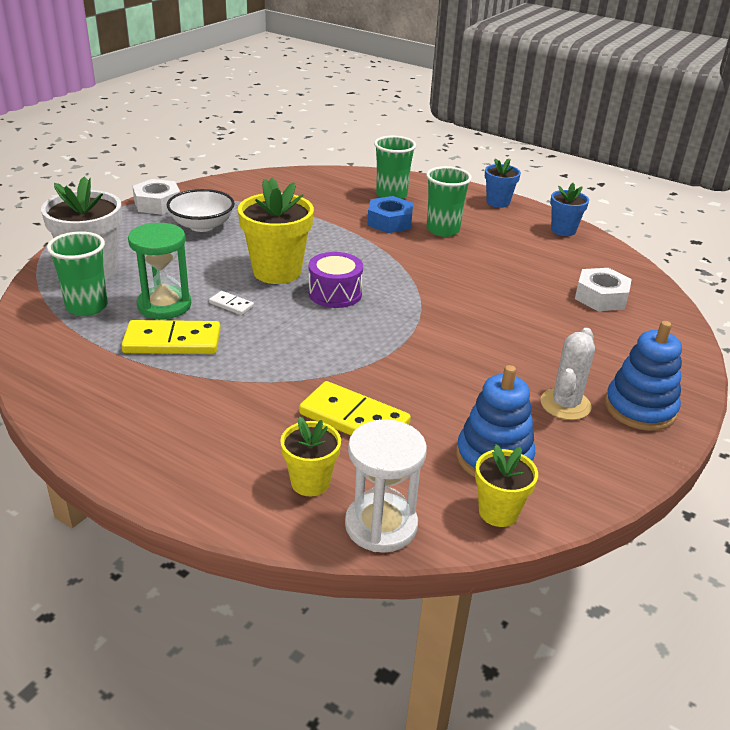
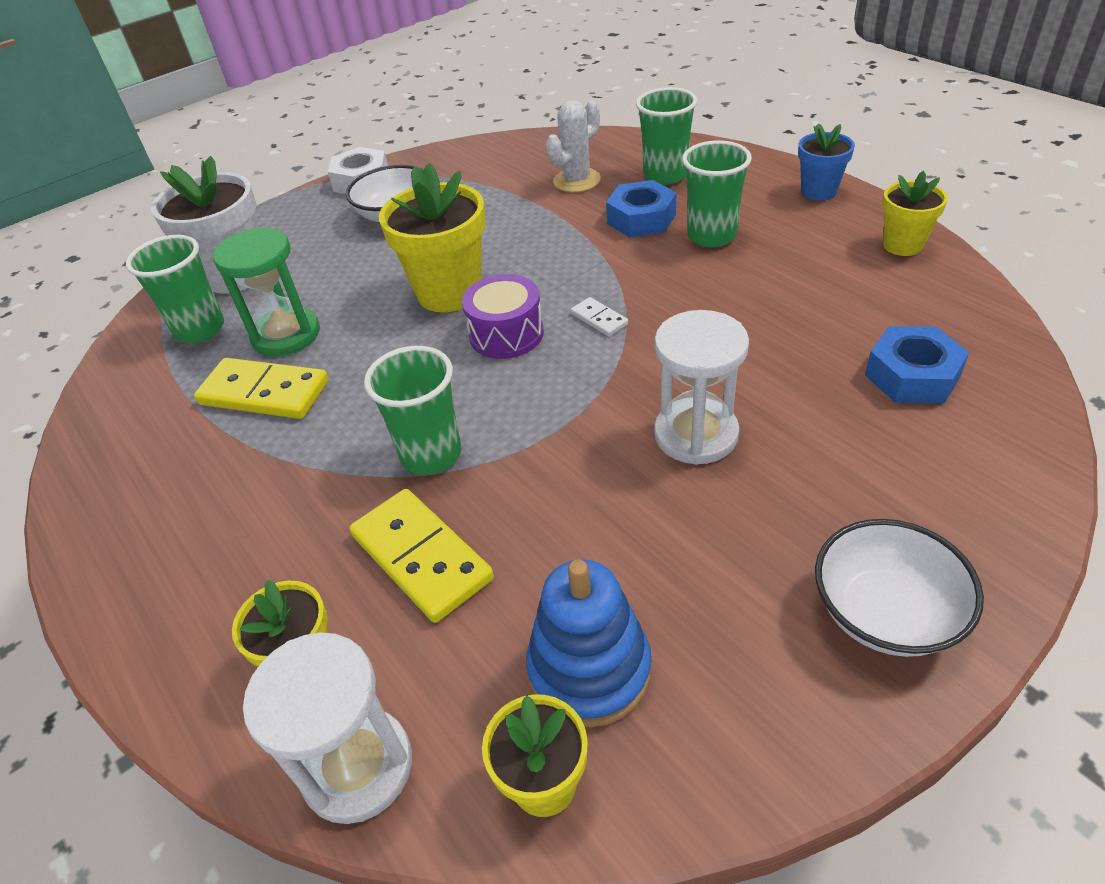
camera: 25 degrees right, 10 degrees up
(231, 305) = (365, 341): white domino -> white domino (599, 319)
(325, 365) = (431, 454): none -> green cup
(492, 337) = (696, 434): none -> white hourglass
(563, 230) = (902, 245): blue flower pot -> yellow flower pot
(565, 404) = (755, 582): white cactus -> white cactus (577, 181)
(601, 297) = (912, 375): white nut -> blue nut
(640, 408) = (885, 612): blue stacking toy -> white bowl

